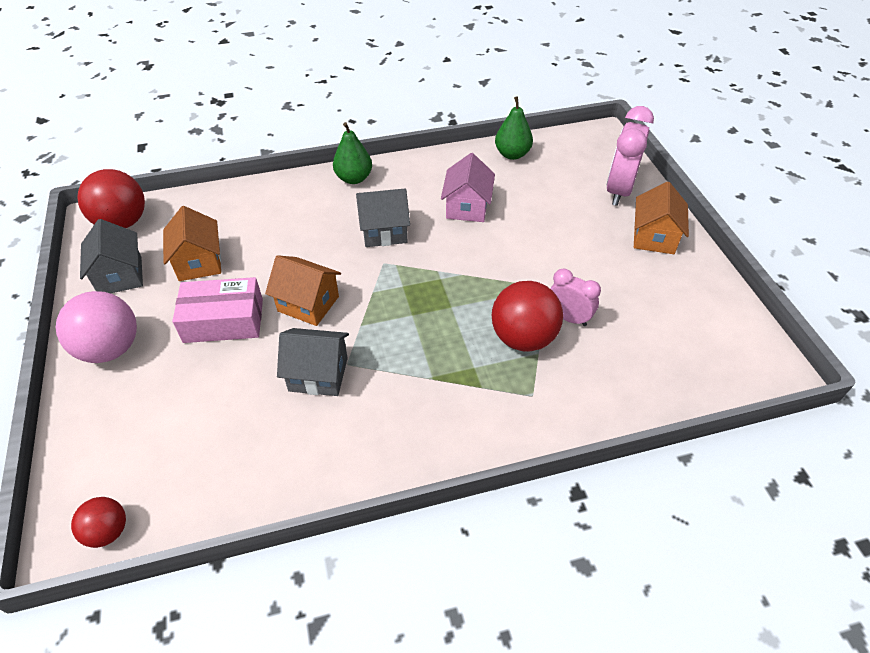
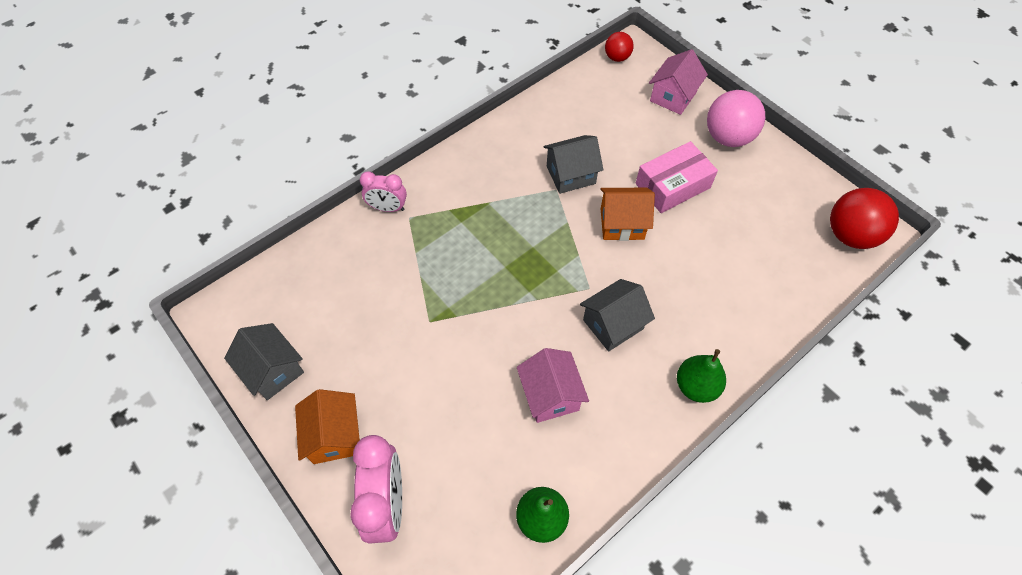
camera: 155 degrees right, 10 degrees up
(107, 428) = (673, 97): none -> pink house
(120, 276) = (788, 188): grey house -> grey house (273, 370)
(199, 262) = (743, 224): orange house -> none
(523, 338) = (432, 262): red ball -> none
(568, 317) = (400, 296): pink clock -> pink clock (388, 208)

